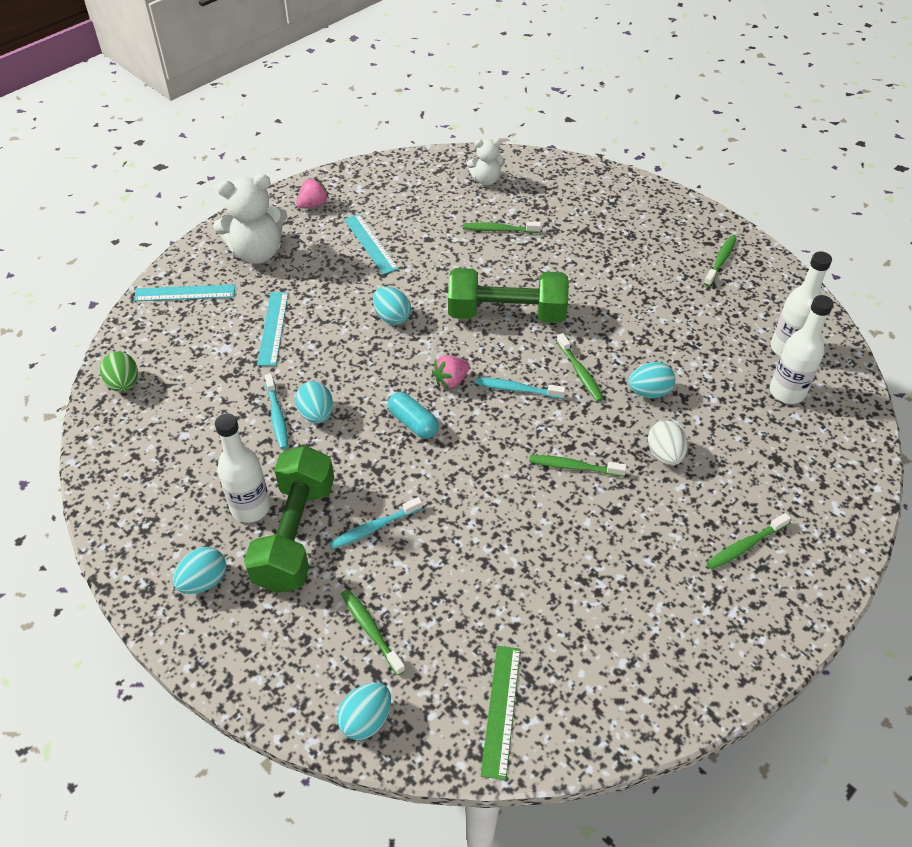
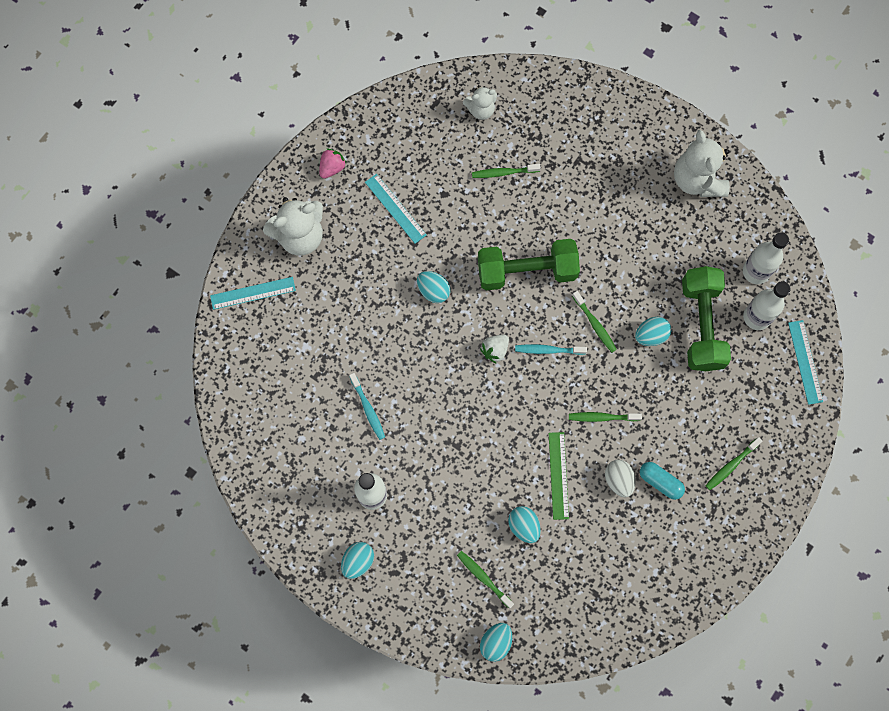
camera: 10 degrees left, 25 degrees up
(124, 384) = (237, 398): green egg -> none
(273, 328) = (338, 319): turquoise ruler -> turquoise ruler (805, 362)
(295, 534) = (411, 512): green dumbbell -> green dumbbell (701, 325)
(316, 414) = (398, 401): turquoise egg -> turquoise egg (524, 526)
(374, 528) = (466, 496): turquoise toothbrush -> none
(413, 423) = (474, 397): turquoise capsule -> turquoise capsule (660, 482)
(451, 381) = (495, 350): pink strawberry -> white strawberry
(501, 710) = (581, 620): green ruler -> green ruler (558, 475)
(664, 454) = (668, 394): white egg -> white egg (618, 480)
(720, 261) = (697, 180): green toothbrush -> white teddy bear

